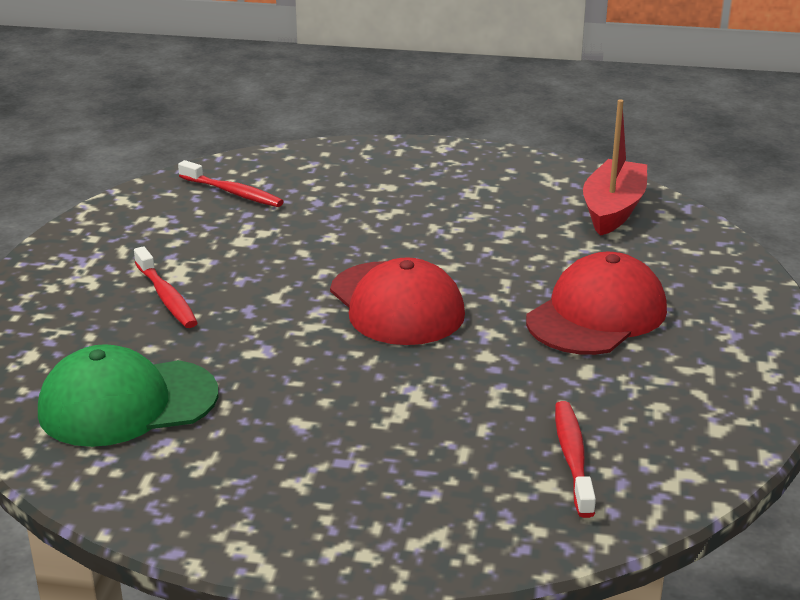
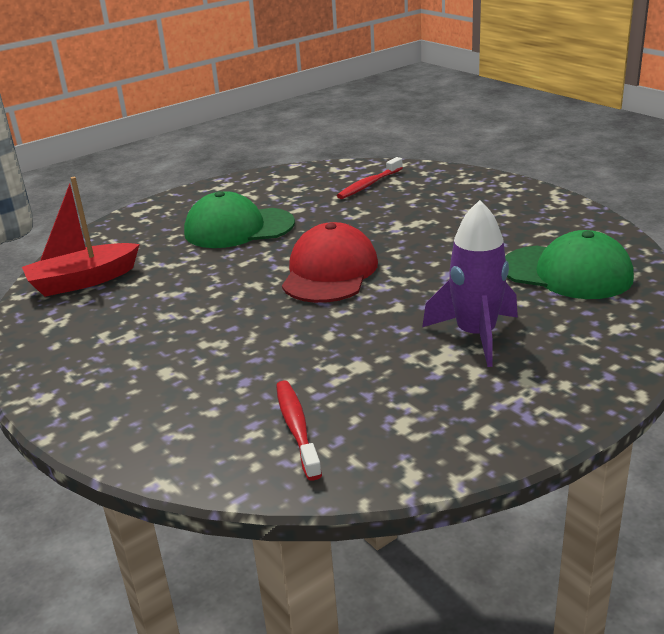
camera: 135 degrees left, 0 degrees up
(166, 297) = (476, 335): red toothbrush -> purple rocket
(597, 315) = (238, 228): red cap -> green cap

